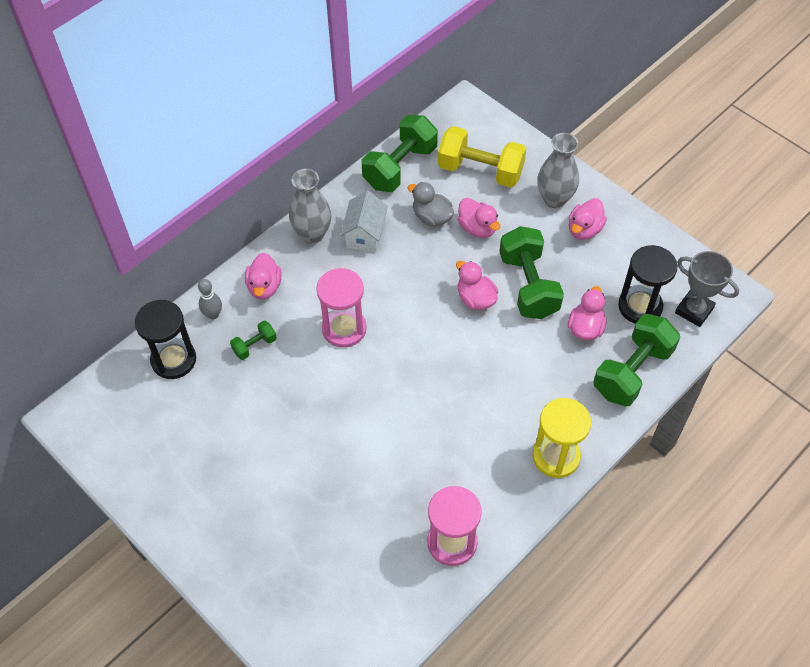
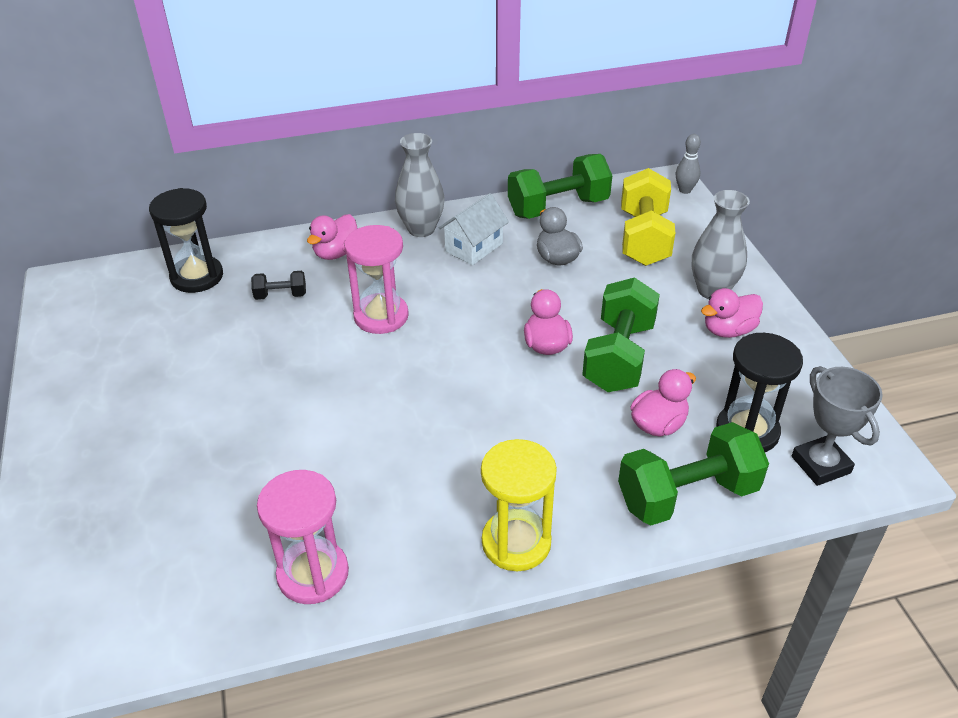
camera: 30 degrees right, 15 degrees down
(213, 314) = (267, 256): grey bowling pin -> grey bowling pin (685, 190)
(254, 346) = (281, 295): green dumbbell -> black dumbbell
(477, 228) = (600, 284): pink duck -> none
(480, 171) = (644, 238): yellow dumbbell -> yellow dumbbell turned 45 degrees clockwise

